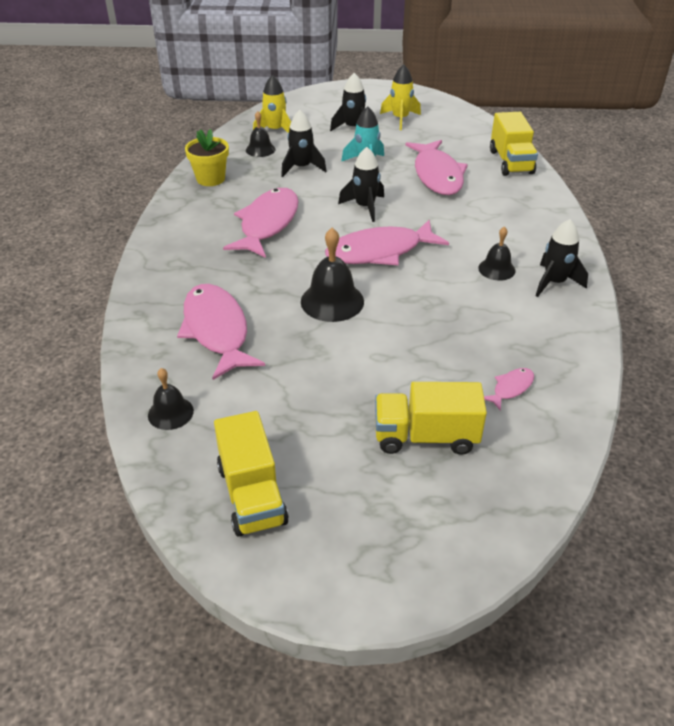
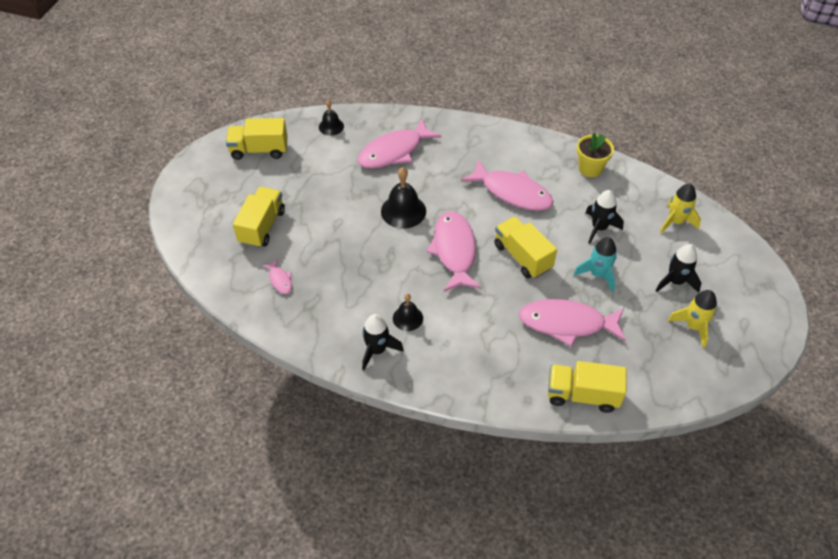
camera: 105 degrees right, 10 degrees up
(217, 330) = (394, 151): pink fish -> pink fish turned 150 degrees clockwise
(260, 149) = (638, 206): black bell -> none
(365, 207) = (522, 257): black rocket -> yellow truck

